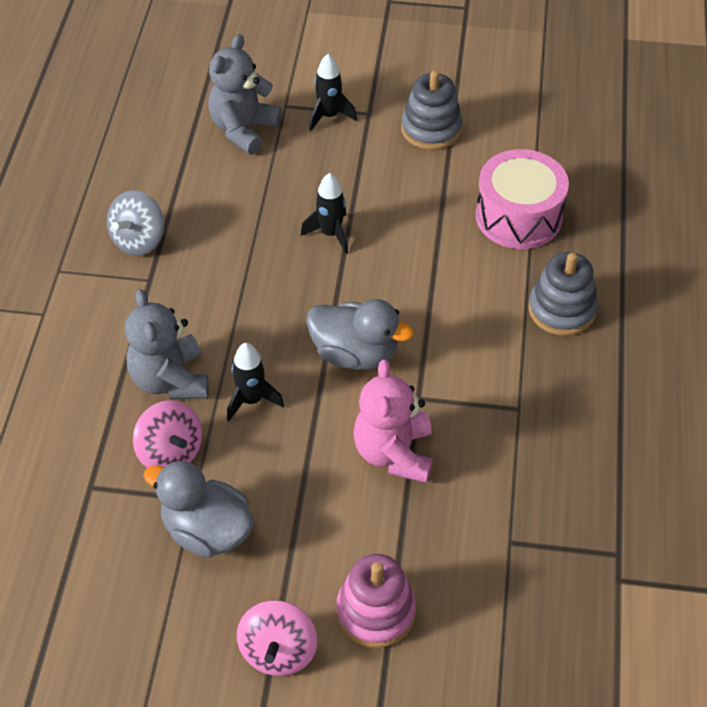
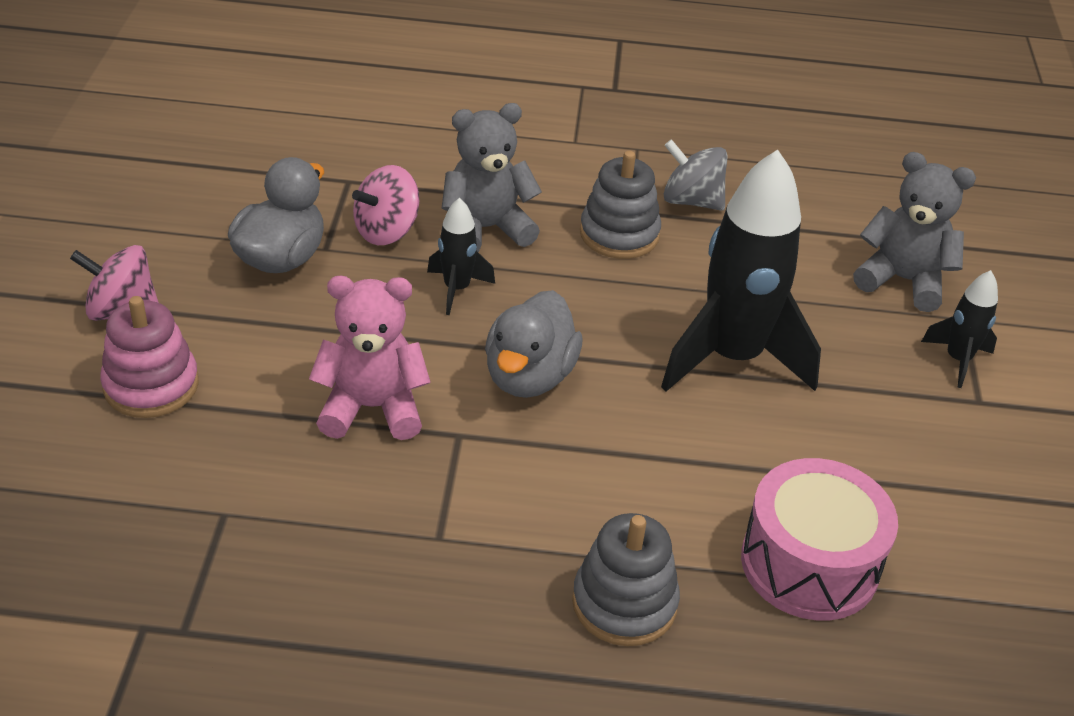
camera: 85 degrees right, 10 degrees down
(330, 234) = (732, 358): black rocket -> black rocket, size x2.13
(431, 129) = (969, 468): grey stacking toy -> grey stacking toy (619, 234)

